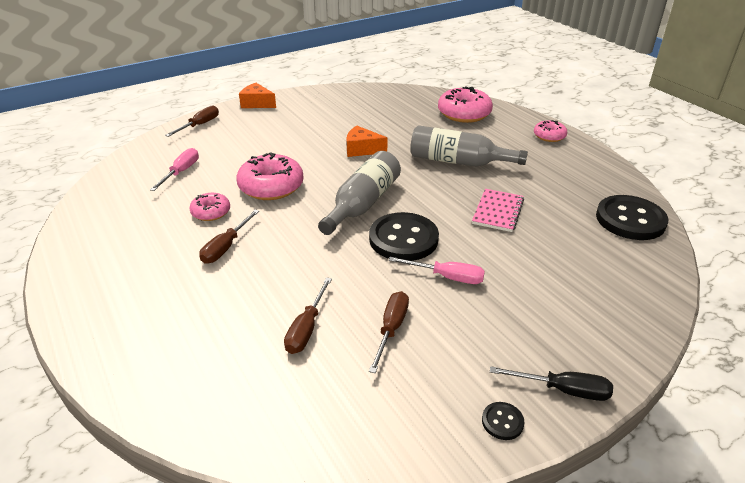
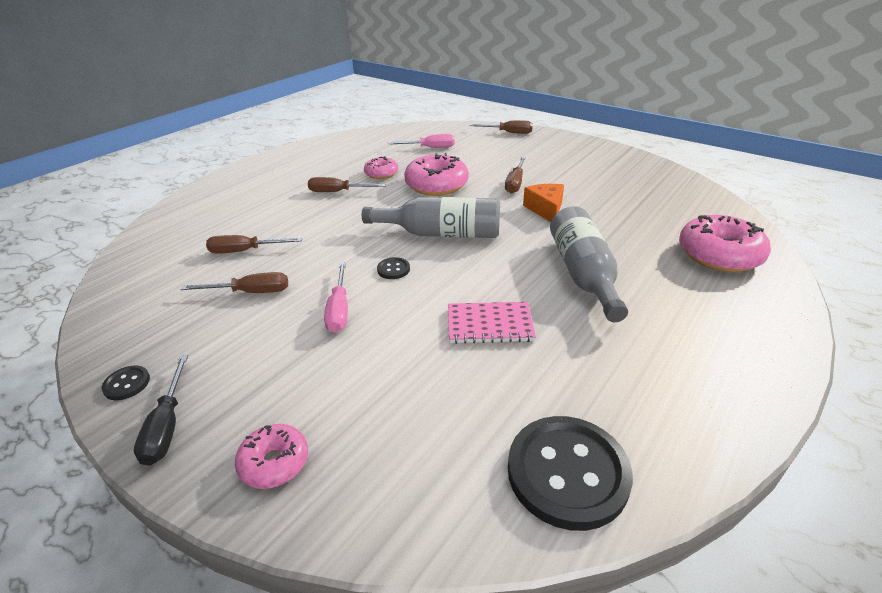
camera: 70 degrees right, 0 degrees up
(257, 103) = (575, 141): orange cheese -> none
(306, 149) = (515, 183): none -> brown screwdriver
(403, 239) = (393, 269): black button -> black button, size x0.43
(549, 136) = (754, 344): pink donut -> pink donut (274, 462)

